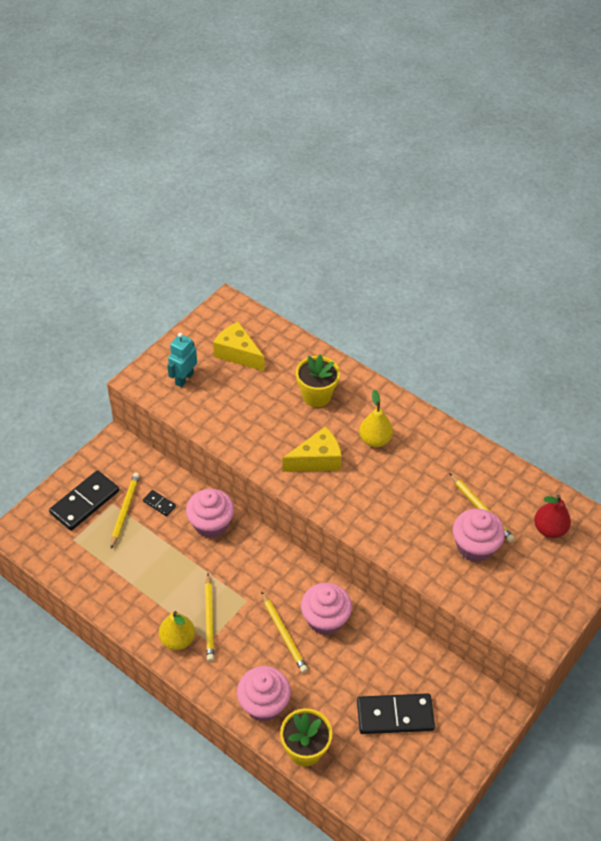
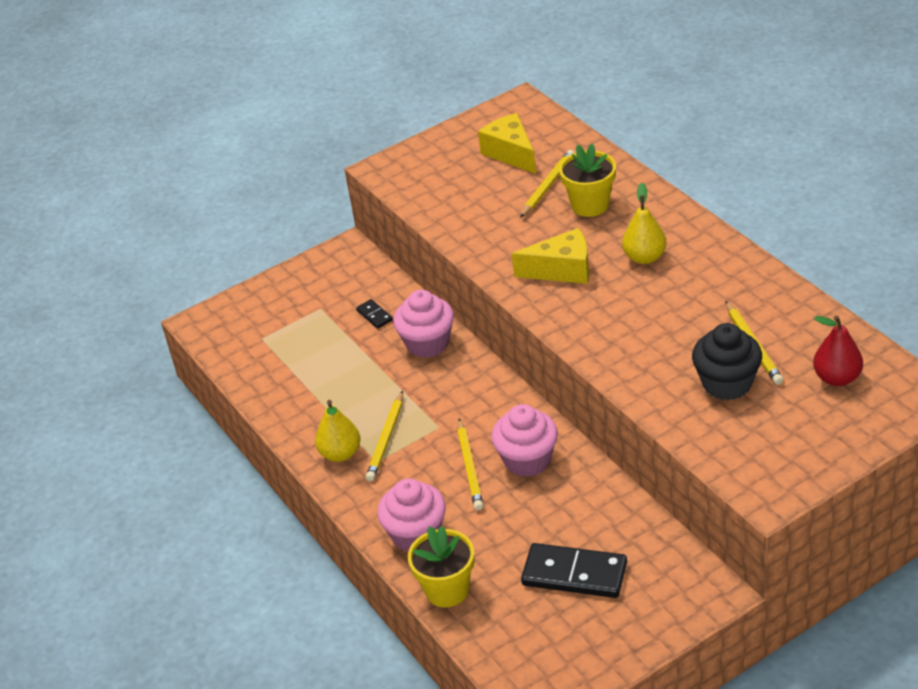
camera: 25 degrees right, 10 degrees down
(85, 502) = (289, 303): black domino -> none
(125, 510) = (332, 317): yellow pencil -> yellow pencil (548, 186)
(184, 378) = (436, 172): turquoise robot -> none
(474, 547) = (727, 383): pink cupcake -> black cupcake

